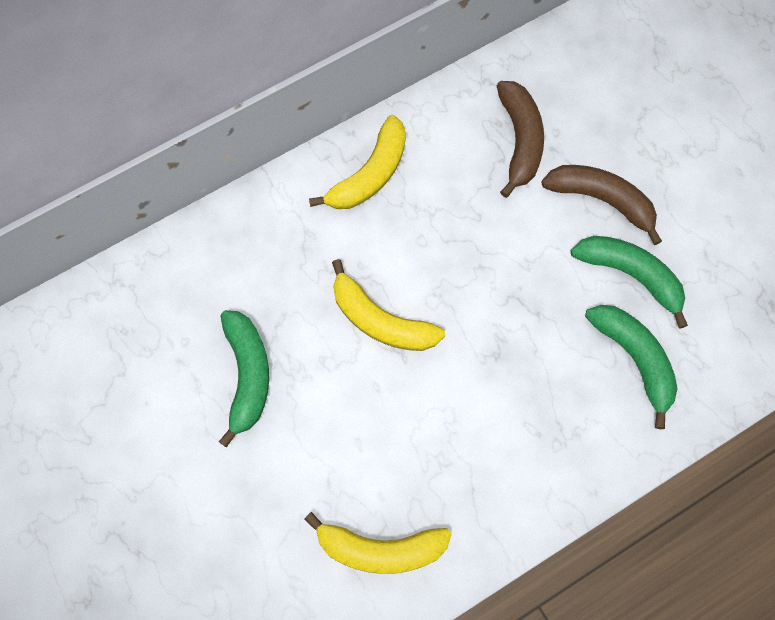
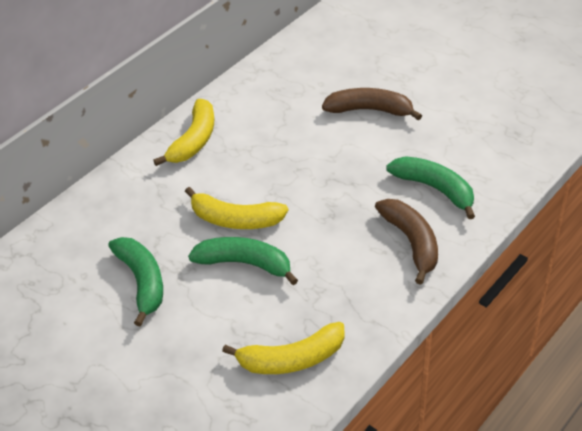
camera: 15 degrees left, 25 degrees down
(519, 141) = (297, 94): brown banana -> brown banana (411, 242)
(631, 276) = (410, 144): green banana -> green banana (245, 264)

